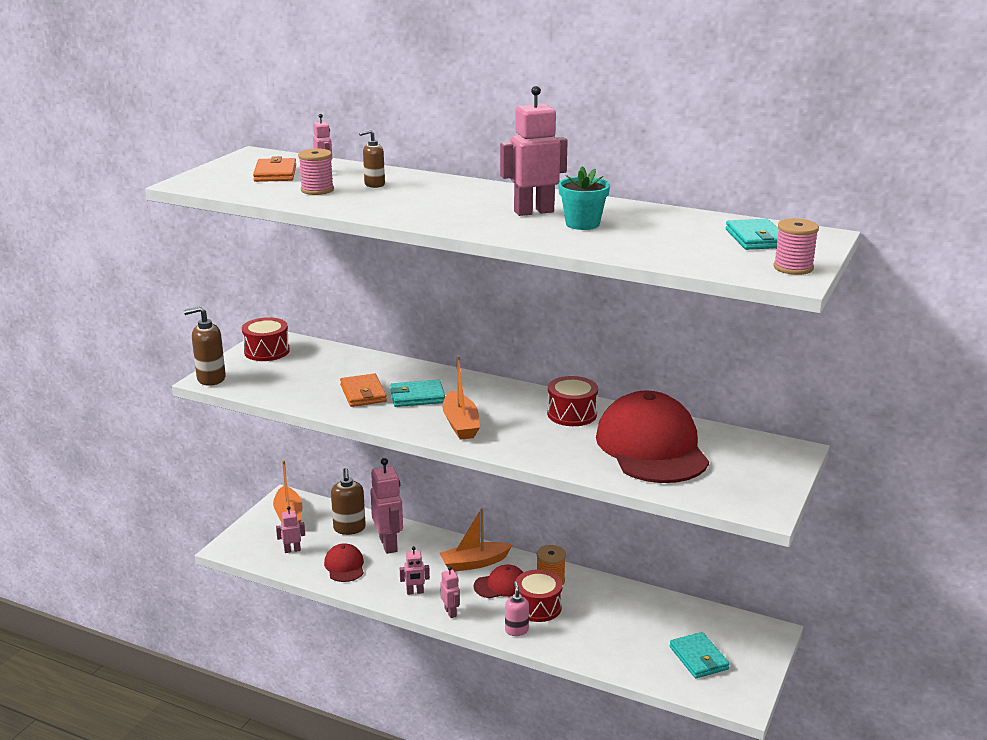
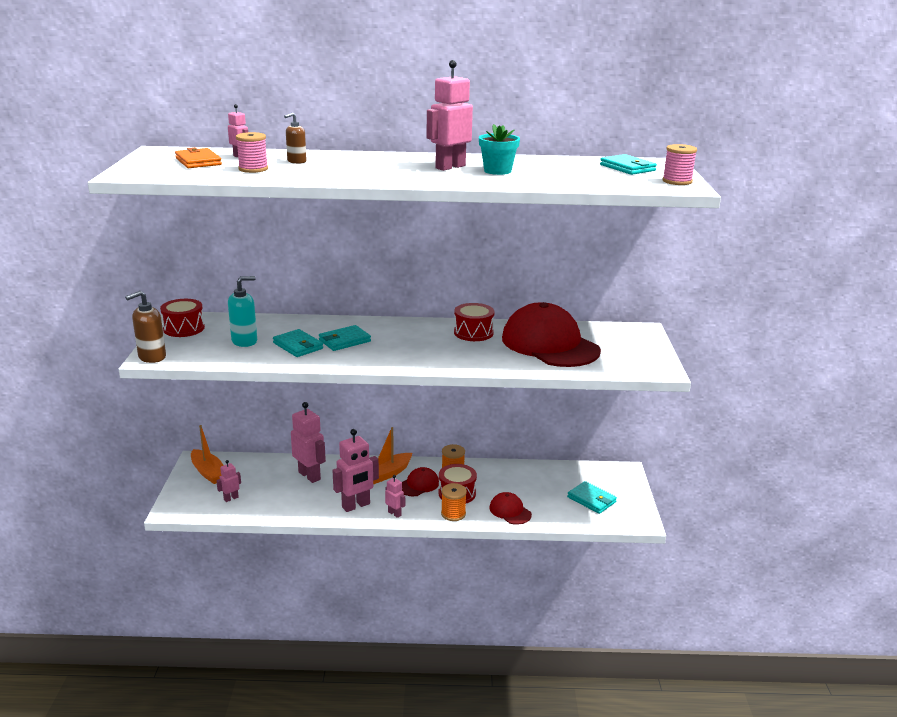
camera: 25 degrees left, 0 degrees up
(314, 377) = (244, 341): none -> turquoise soap dispenser
(344, 566) = (284, 500): red cap -> red cap (510, 511)
(349, 528) = (268, 471): brown soap dispenser -> none
(363, 393) = (298, 346): orange wallet -> turquoise wallet
(415, 592) = (356, 506): pink robot -> pink robot, size x1.94
(460, 424) = (397, 354): orange boat -> none
(516, 630) = (453, 514): pink soap dispenser -> orange spool

